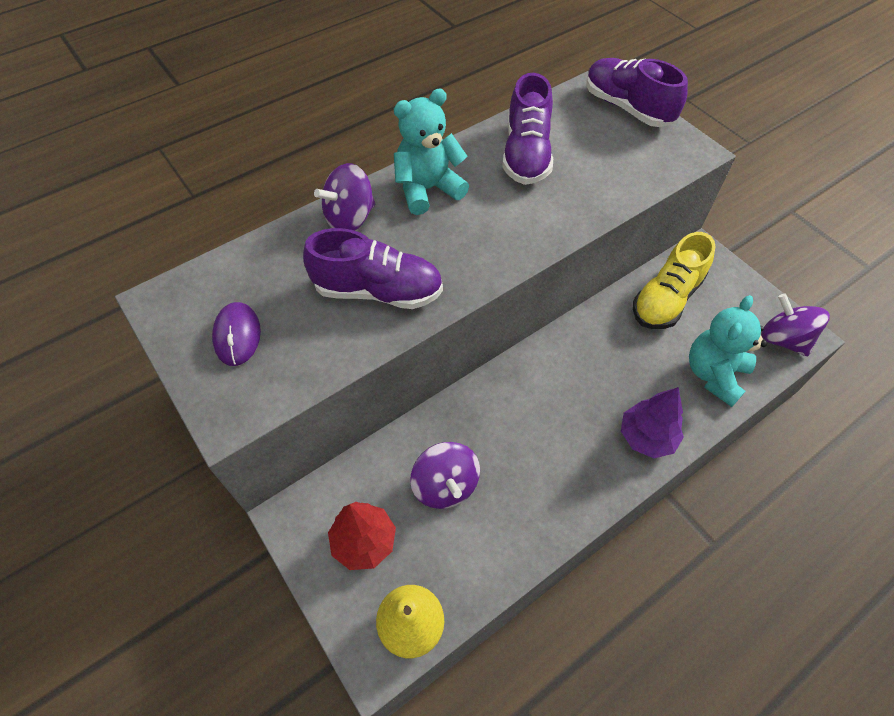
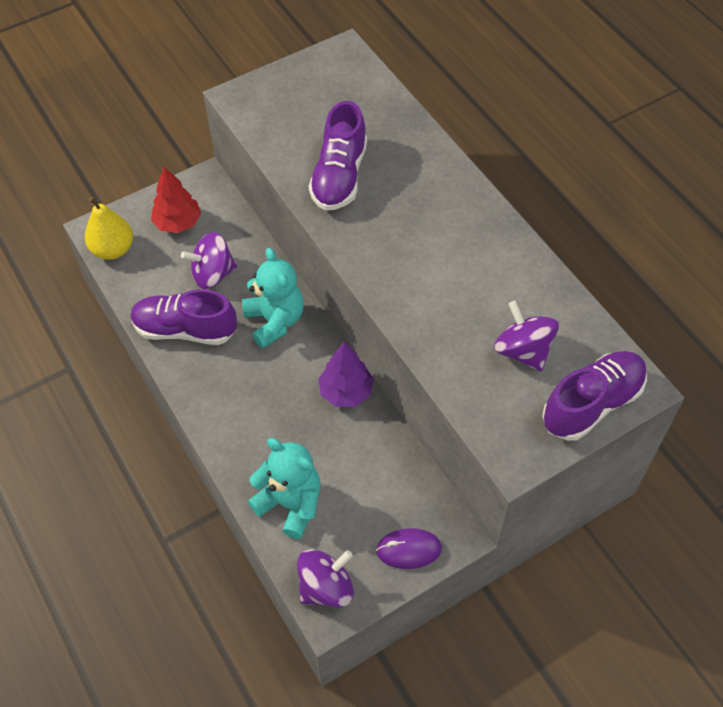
camera: 95 degrees right, 0 degrees up
(237, 335) = (306, 96): purple mouse -> purple mouse (409, 550)
(350, 218) = (424, 158): purple spinning top -> purple spinning top (523, 351)
(428, 189) = (459, 213): turquoise teddy bear -> turquoise teddy bear (275, 321)
(526, 154) = (509, 296): purple shoe -> purple shoe (185, 330)
(646, 437) = (231, 427): purple tree -> purple tree (346, 392)
(666, 299) = (389, 481): yellow shoe -> none

